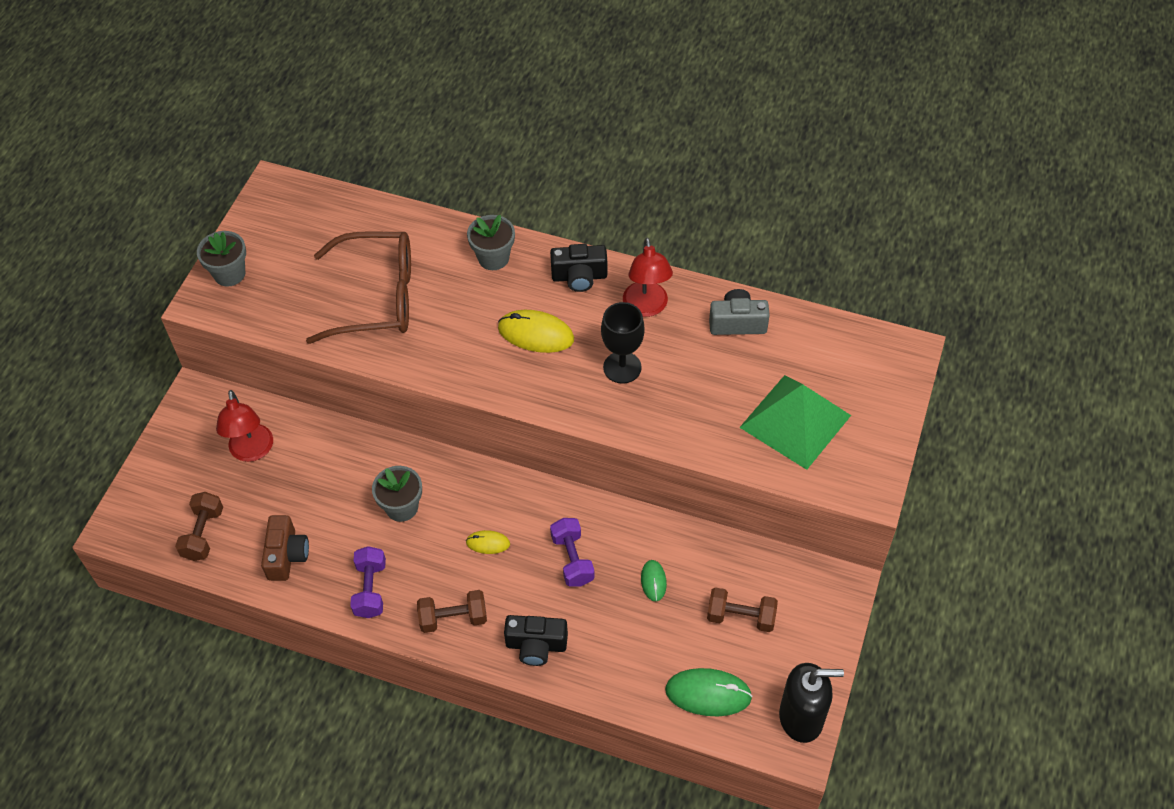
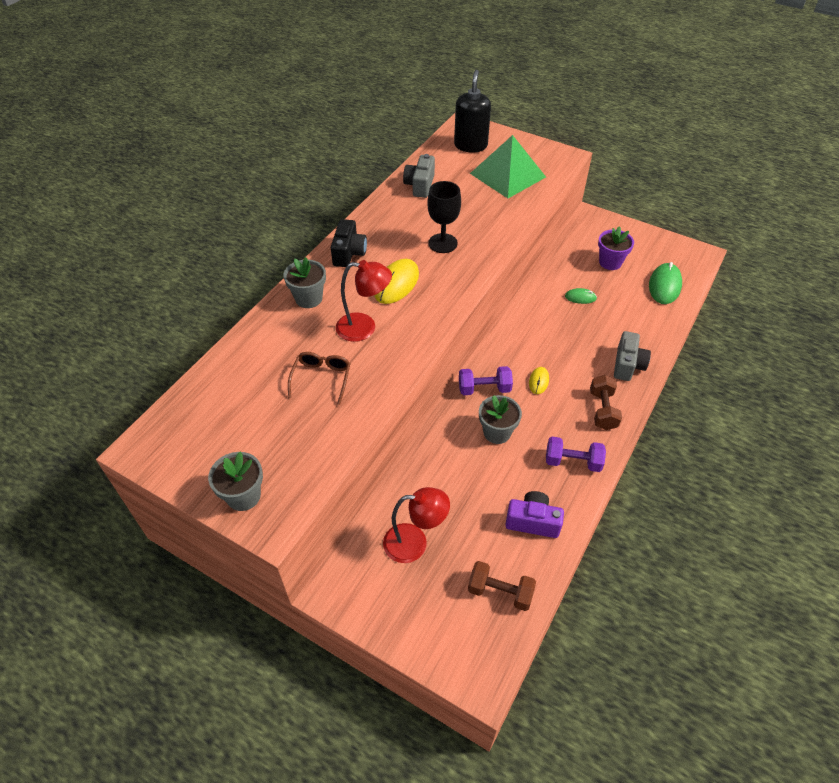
camera: 80 degrees left, 5 degrees down
(286, 555) = (532, 521): brown camera -> purple camera
(377, 297) = (321, 378): brown glasses -> brown glasses, size x0.50
(536, 645) = (627, 365): black camera -> grey camera
(572, 559) = (558, 336): purple dumbbell -> purple dumbbell (484, 389)
(646, 307) = (391, 224): red lamp -> red lamp (364, 328)
(740, 617) = (610, 262): brown dumbbell -> purple flower pot
(801, 717) = (680, 249): black soap dispenser -> black soap dispenser (470, 145)

